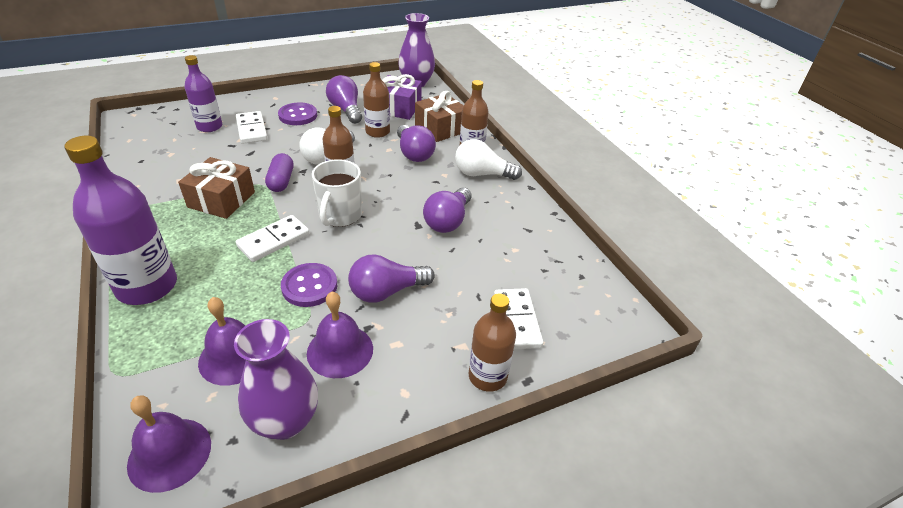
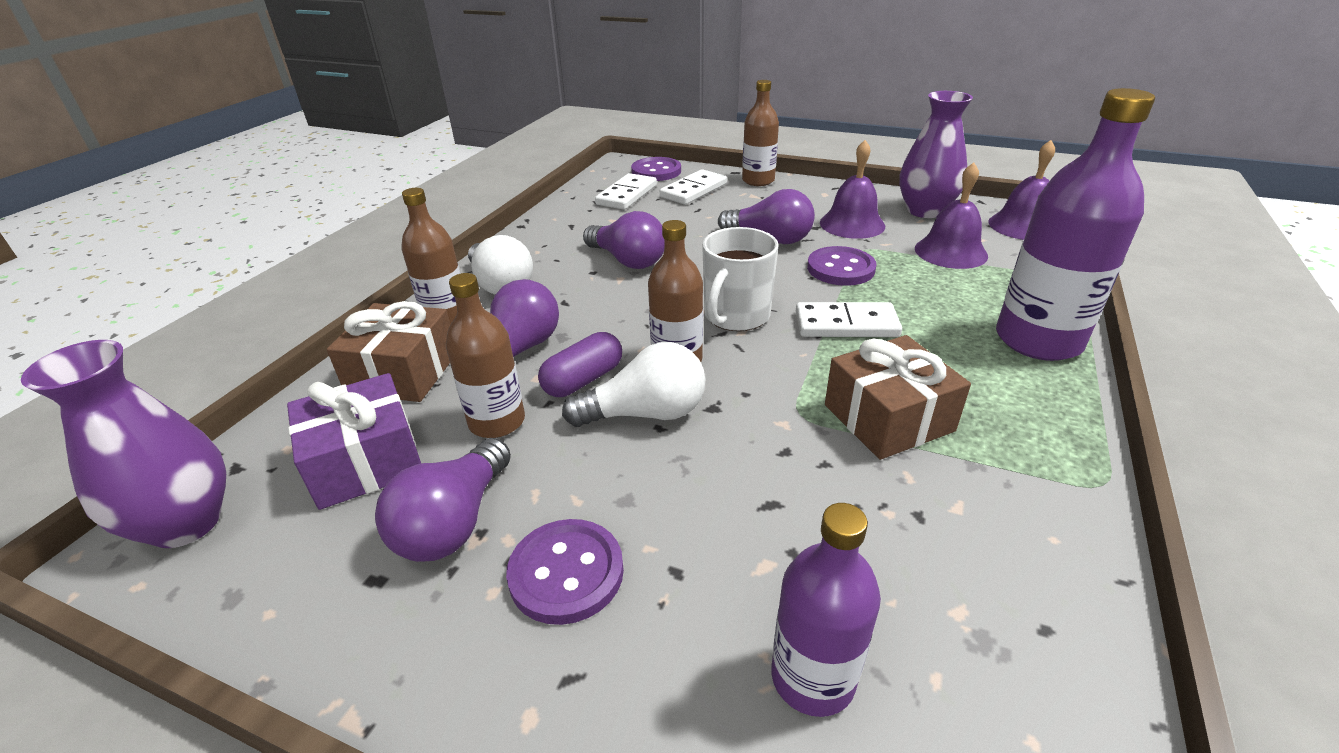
camera: 130 degrees left, 5 degrees down
(251, 129) = (713, 587): white domino -> white domino (627, 195)
(281, 181) = (766, 404): purple capsule -> purple capsule (583, 380)
(340, 215) = (736, 316): white mug -> white mug turned 150 degrees clockwise
(448, 221) = (628, 260): purple light bulb -> purple light bulb turned 60 degrees clockwise
(588, 331) = (656, 171): none -> purple button

